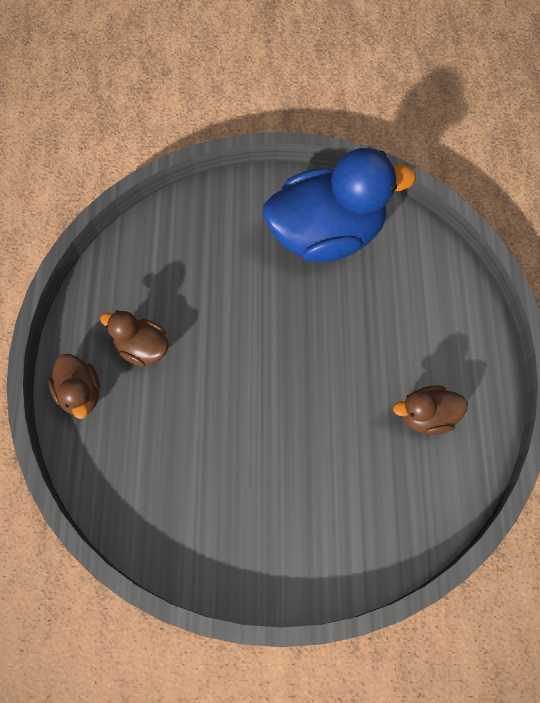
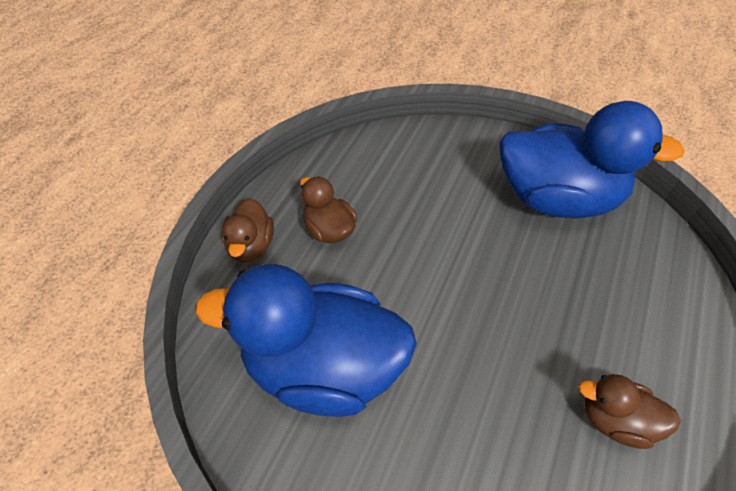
camera: 25 degrees right, 15 degrees down
(198, 473) = (323, 368): none -> blue duck

